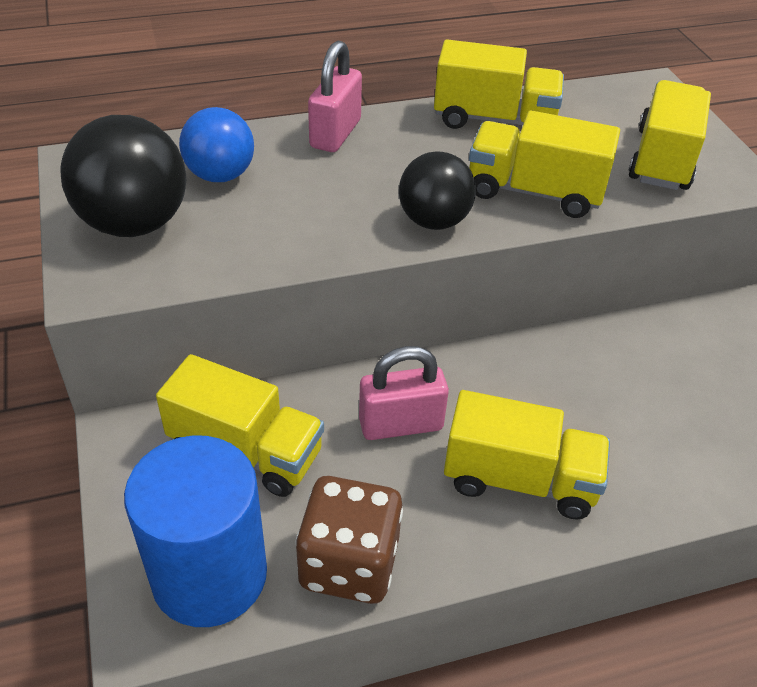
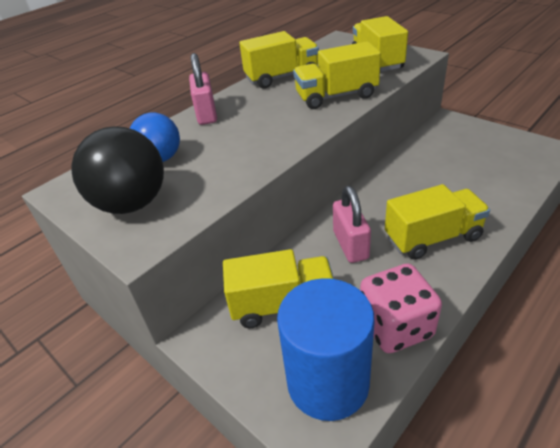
camera: 25 degrees left, 5 degrees down
(349, 563) = (395, 326): brown dice -> pink dice
(401, 424) = (350, 245): pink padlock -> pink padlock turned 60 degrees counterclockwise
(434, 221) = (302, 128): black ball -> none

